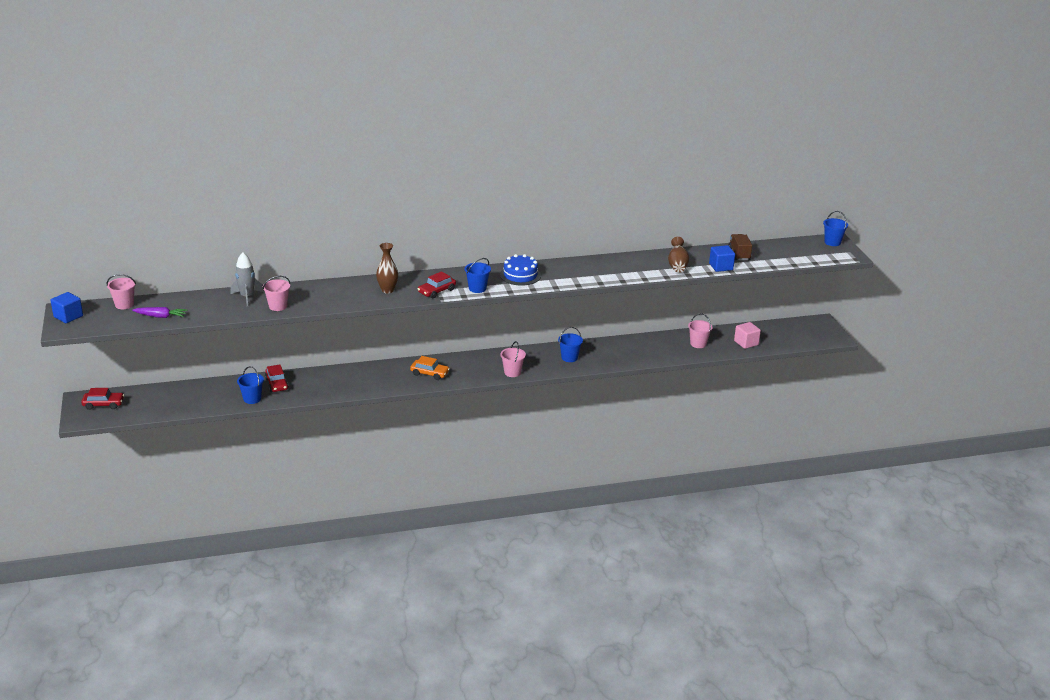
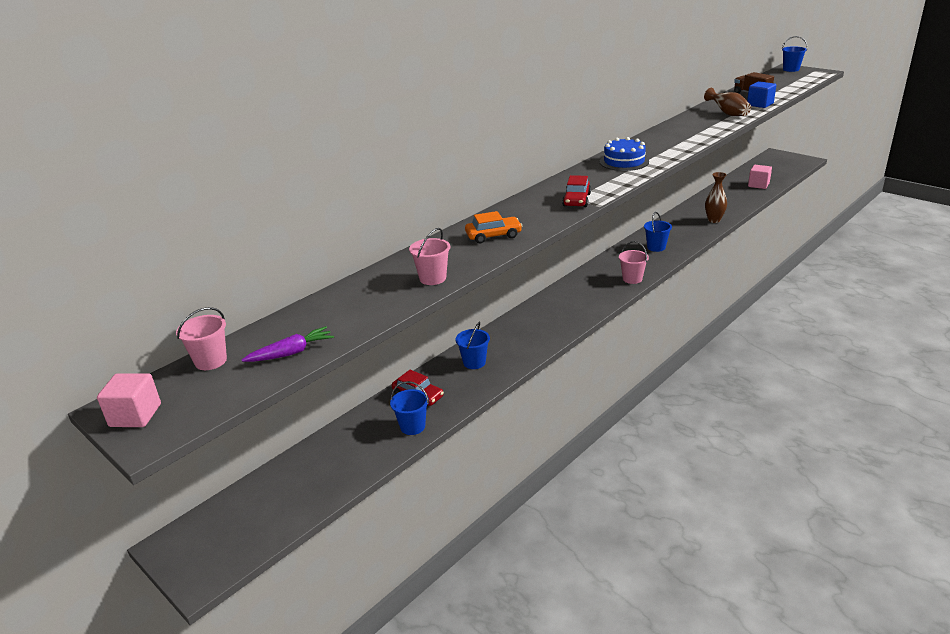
camera: 30 degrees left, 0 degrees up
(68, 316) = (135, 415): blue cube -> pink cube
(103, 404) = (214, 535): red car -> none
(247, 297) = (376, 284): grey rocket -> none
(387, 290) = (526, 217): brown vase -> brown vase (714, 220)
(429, 373) = (561, 312): orange car -> orange car (493, 235)
(477, 288) = (609, 184): blue bucket -> blue bucket (474, 362)
(698, 344) = (729, 198): pink bucket -> none

